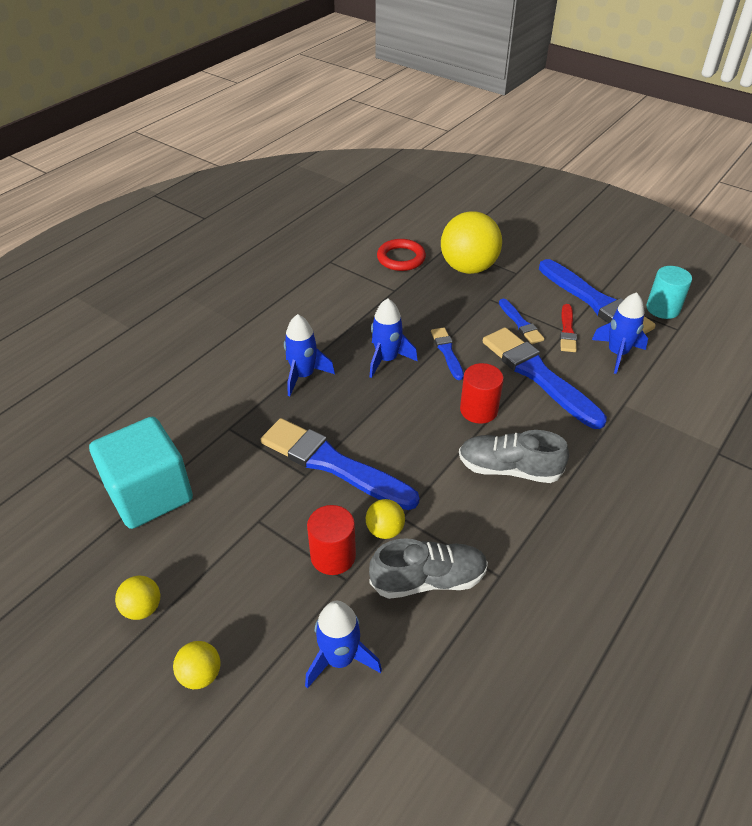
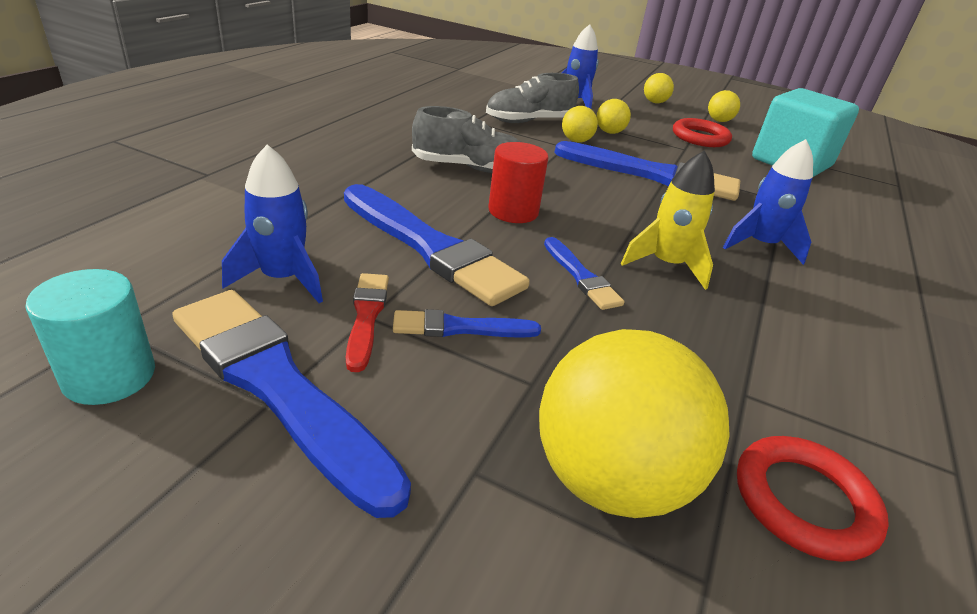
camera: 165 degrees right, 10 degrees down
(216, 551) = (700, 137): none -> red ring
(333, 556) = (609, 132): red cylinder -> yellow ball
(387, 359) = (666, 265): blue rocket -> yellow rocket
(520, 323) = (460, 328): blue brush -> blue brush turned 60 degrees counterclockwise

